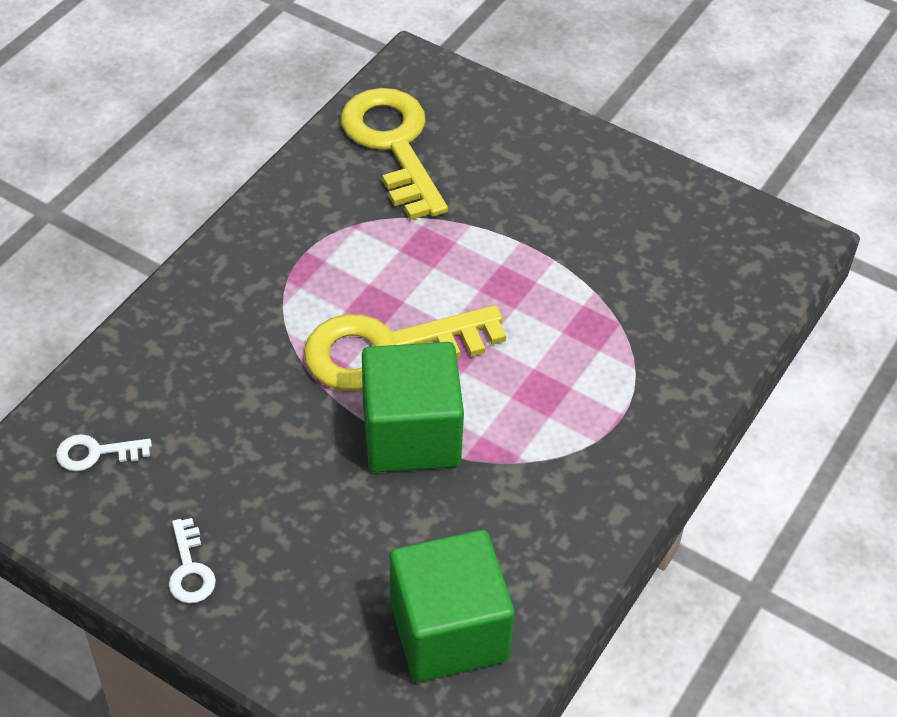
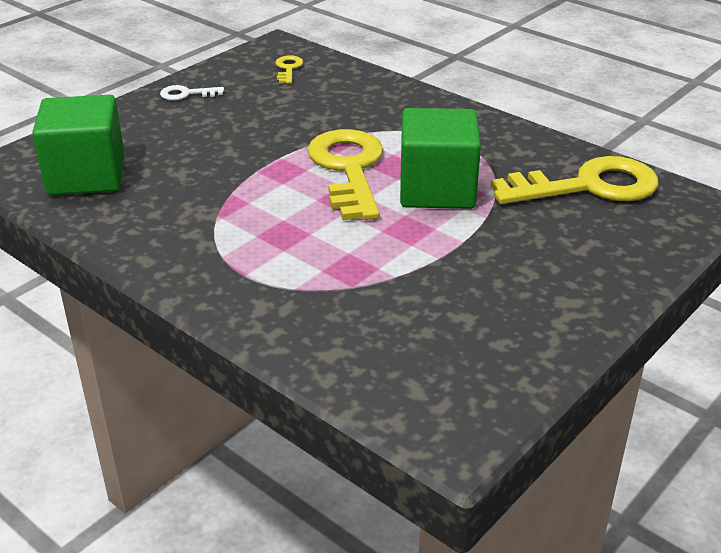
camera: 100 degrees right, 15 degrees down
(96, 453) = (288, 69): white key -> yellow key
(411, 434) = (262, 173): green cube -> green cube (437, 190)

